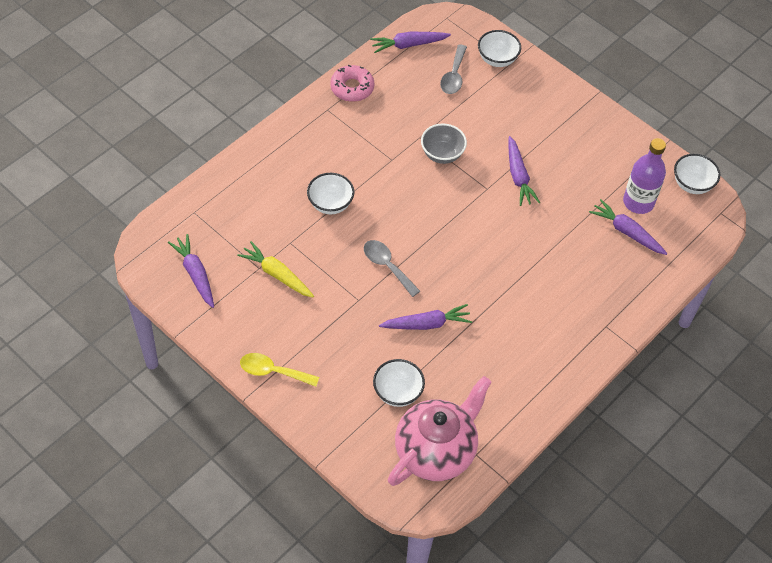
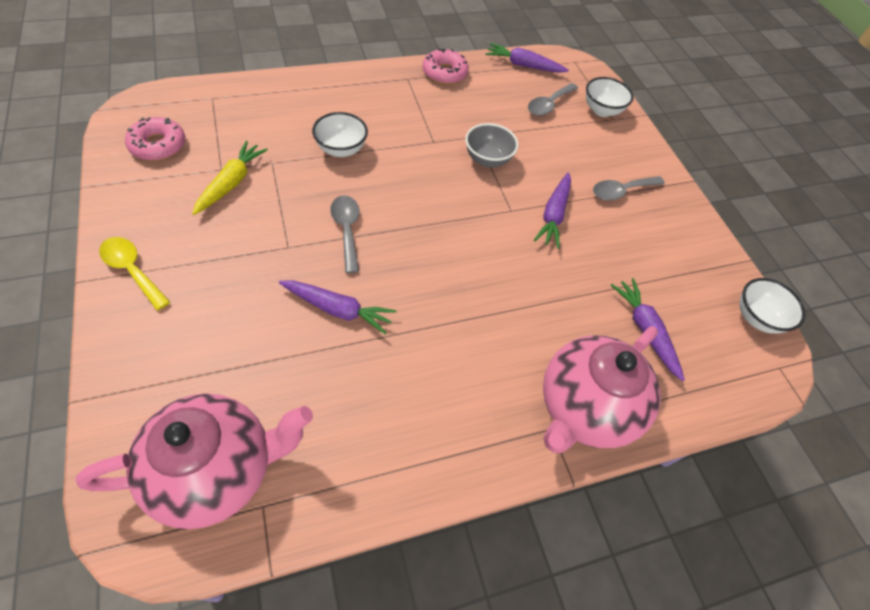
camera: 25 degrees right, 0 degrees up
(195, 274) = (158, 145): purple carrot -> pink donut
(277, 274) = (231, 183): yellow carrot -> yellow carrot turned 45 degrees clockwise
(397, 392) = (239, 368): white bowl -> none
(553, 130) = (621, 191): none -> grey spoon
(617, 304) = (584, 409): none -> pink teapot
(638, 202) = (678, 305): purple bottle -> none

